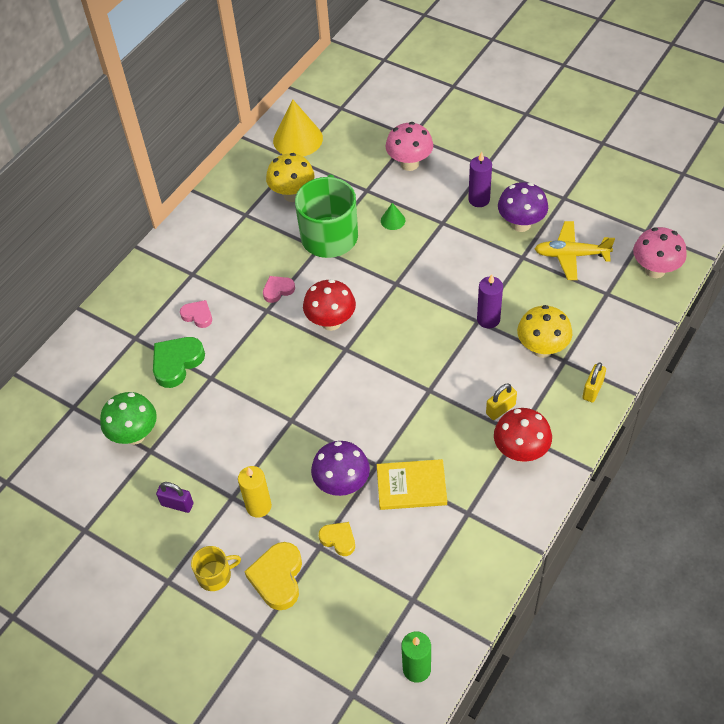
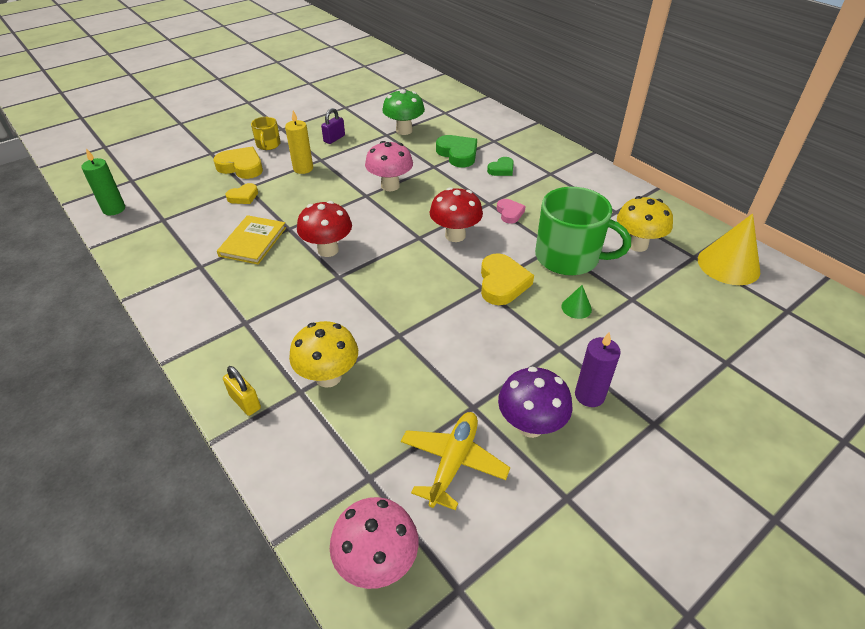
camera: 105 degrees right, 10 degrees down
(198, 315) = (501, 169): pink heart -> green heart
(342, 484) = (287, 208): purple mushroom -> none
(384, 272) = (502, 283): none -> yellow heart
(409, 164) = (671, 346): pink mushroom -> pink mushroom (390, 186)
(488, 319) = (395, 344): purple candle -> none
(500, 409) = (280, 318): yellow padlock -> none
(520, 452) = (225, 317): red mushroom -> red mushroom (328, 250)

